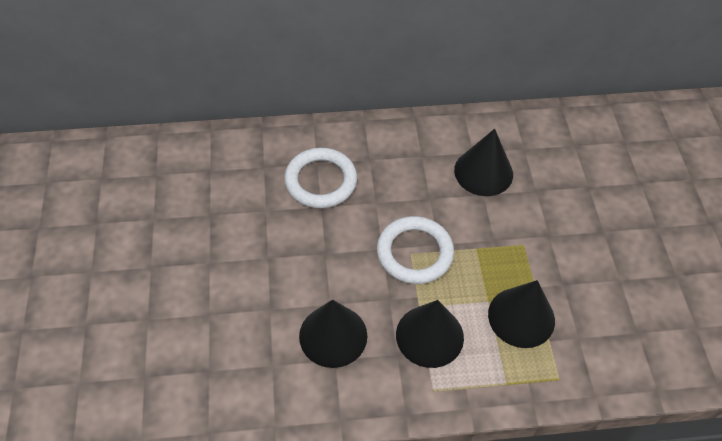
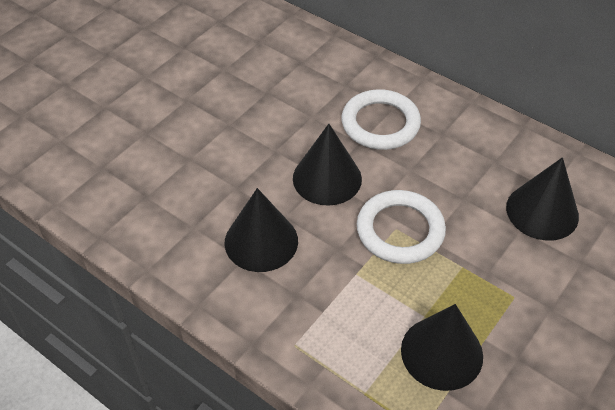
camera: 45 degrees right, 5 degrees down
(429, 336) = (339, 302): black cone -> black cone (327, 178)

